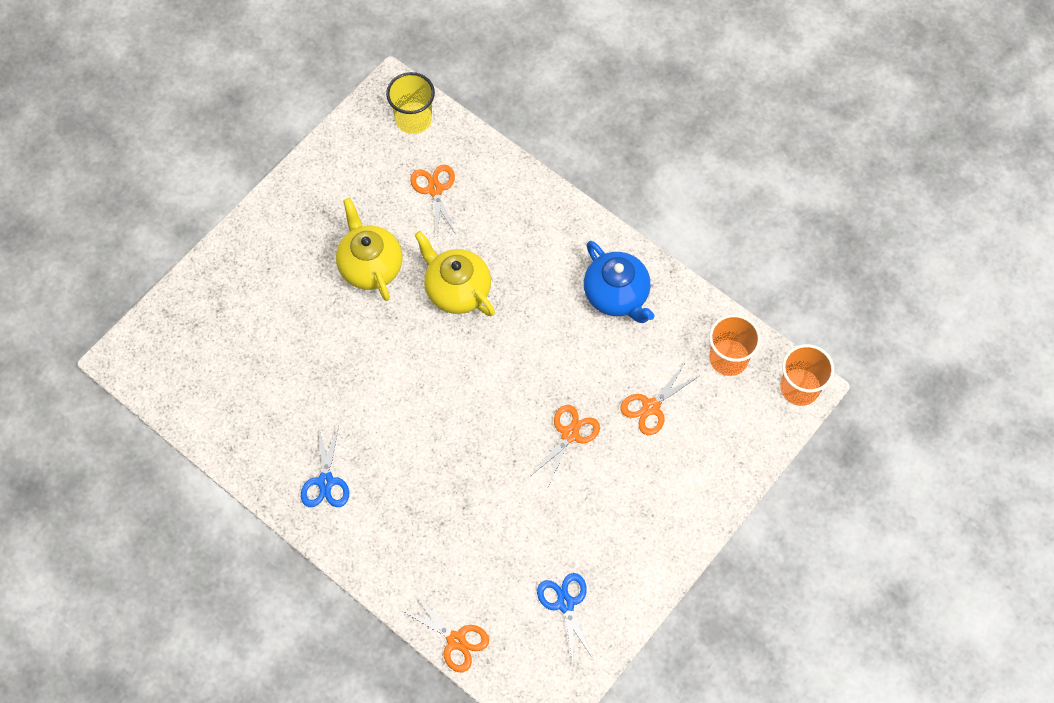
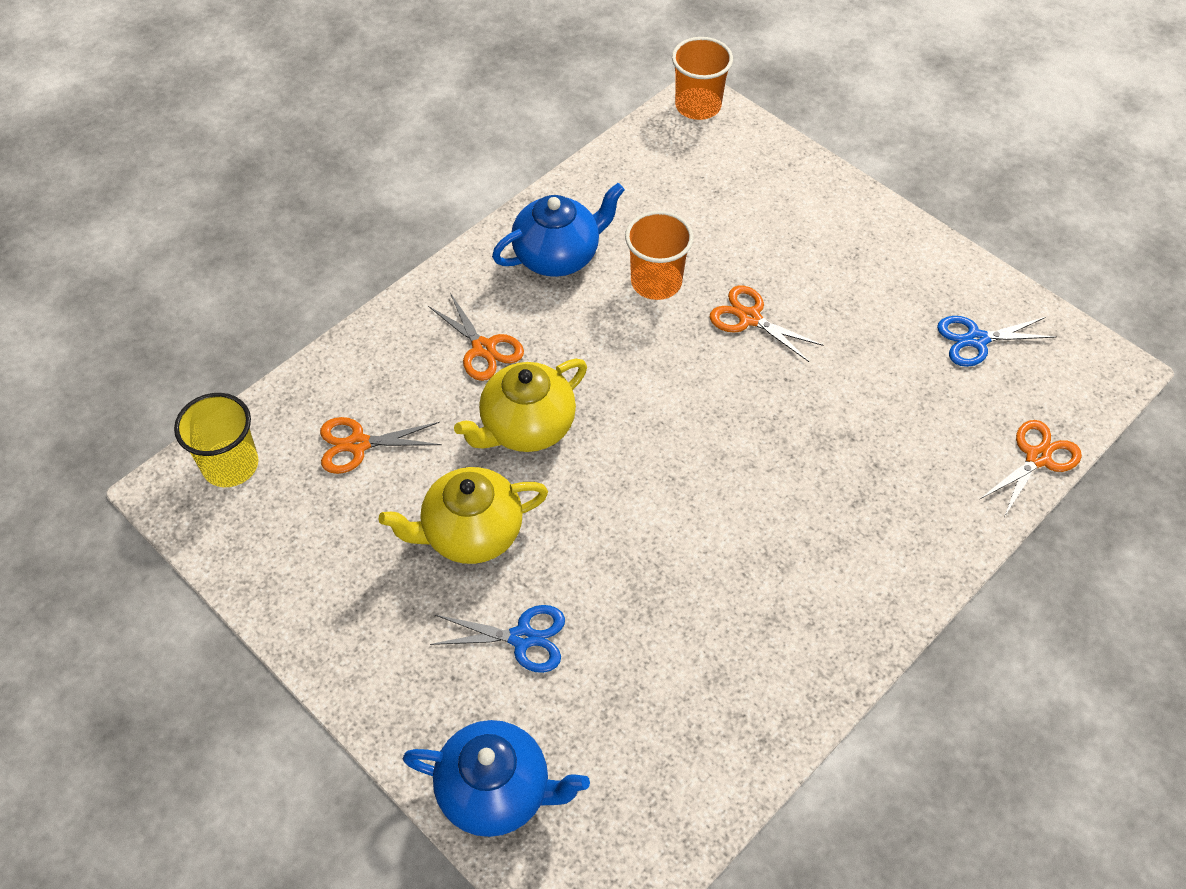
camera: 85 degrees left, 10 degrees down
(197, 301) = (496, 791): none -> blue teapot
(325, 482) = (818, 606): blue scissors -> blue scissors (523, 638)
(650, 407) = (715, 237): orange scissors -> orange scissors (484, 349)
(728, 358) = (656, 161): orange cup -> orange cup (656, 282)

